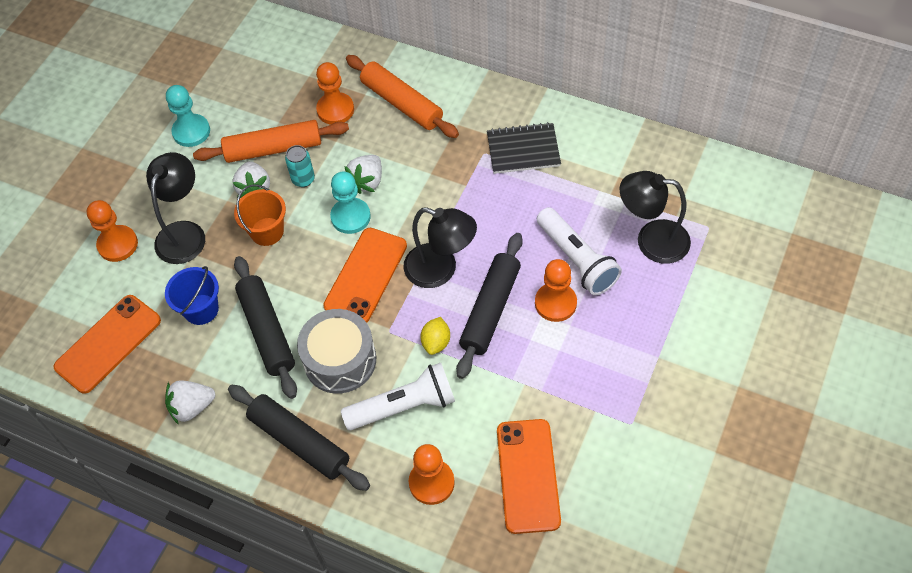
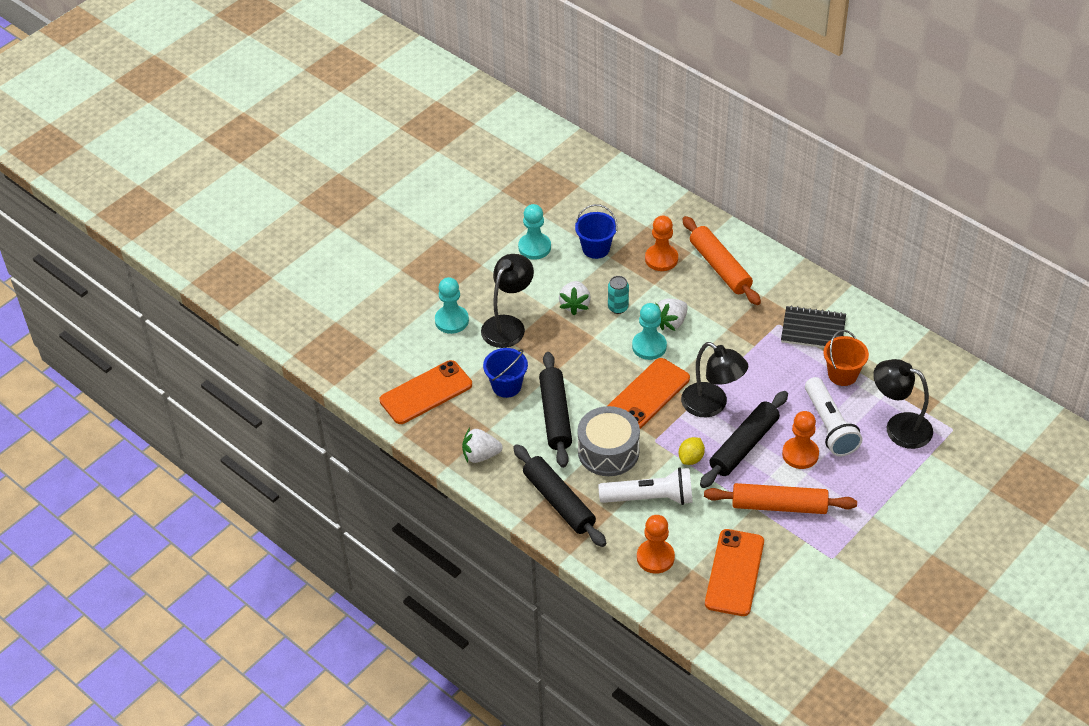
camera: 15 degrees right, 10 degrees down
(118, 244) = (451, 320): orange pawn -> turquoise pawn
(260, 116) = (596, 248): none -> blue bucket
(267, 231) = (576, 340): orange bucket -> orange bucket (842, 374)
(273, 149) = (600, 277): orange rolling pin -> orange rolling pin (779, 505)

